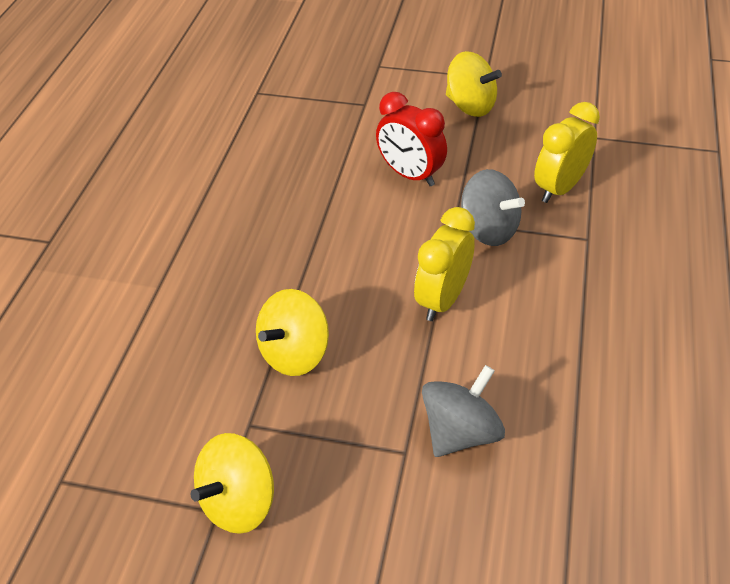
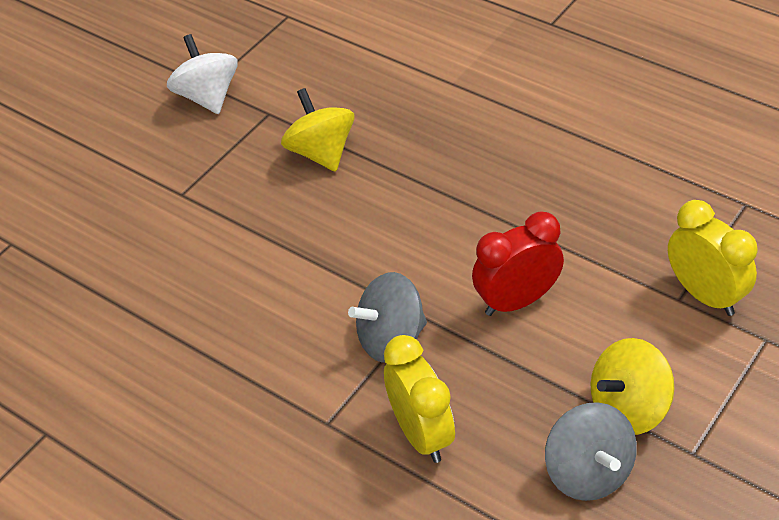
camera: 115 degrees right, 0 degrees up
(239, 501) = (207, 97): yellow spinning top -> white spinning top
(442, 299) = (318, 268): yellow clock -> yellow clock (705, 295)
(460, 432) = (174, 232): grey spinning top -> grey spinning top (588, 472)

